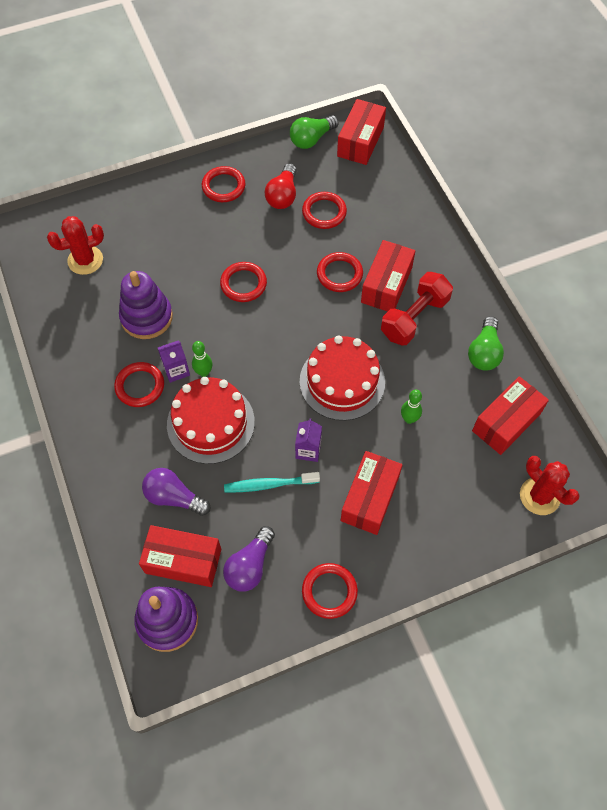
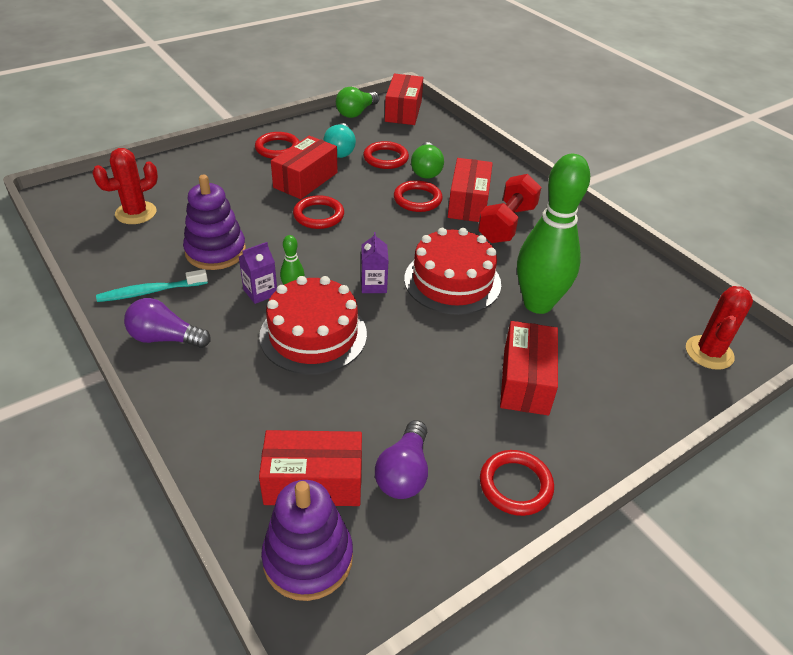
camera: 15 degrees left, 20 degrees down
(140, 386) = (219, 311): red ring -> none
(174, 497) = (285, 413): purple light bulb -> purple light bulb (165, 338)
(269, 484) = (401, 384): turquoise toothbrush -> turquoise toothbrush (150, 291)
(283, 195) = (340, 150): red light bulb -> turquoise light bulb
(308, 450) = (436, 345): purple carton -> purple carton (373, 285)
(409, 419) = (538, 304): green bowling pin -> green bowling pin, size x2.48
(484, 352) = (588, 242): green light bulb -> green light bulb (426, 170)
(506, 422) = (640, 294): red box -> red box (305, 180)
(539, 496) = (709, 353): red cactus -> red cactus turned 75 degrees clockwise

